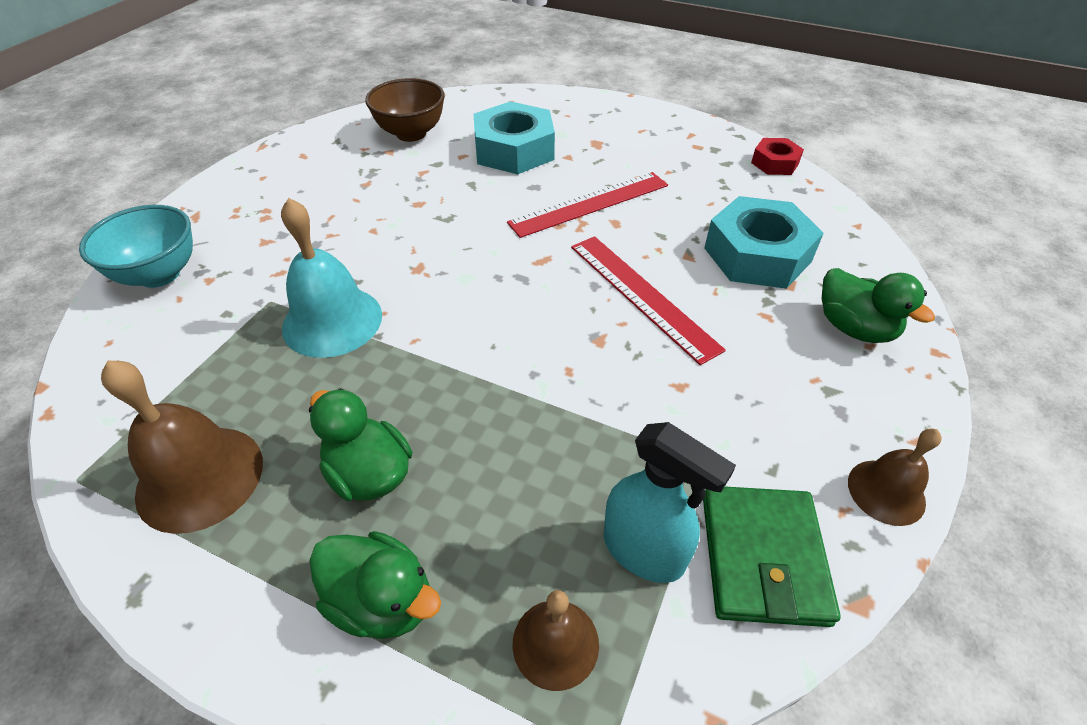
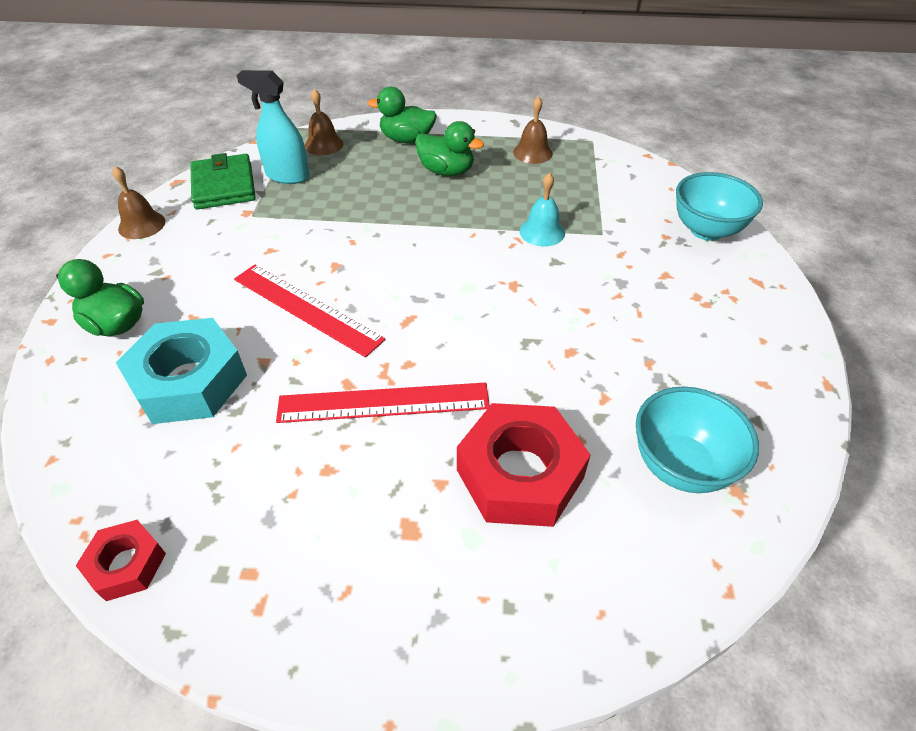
camera: 160 degrees right, 0 degrees up
(200, 477) = (532, 152): brown bell -> brown bell, size x0.60
(332, 321) = (542, 232): turquoise bell -> turquoise bell, size x0.60
(411, 133) = (680, 465): brown bowl -> turquoise bowl
(514, 150) = (520, 474): turquoise nut -> red nut
(590, 204) = (384, 403): red ruler -> red ruler turned 45 degrees clockwise

